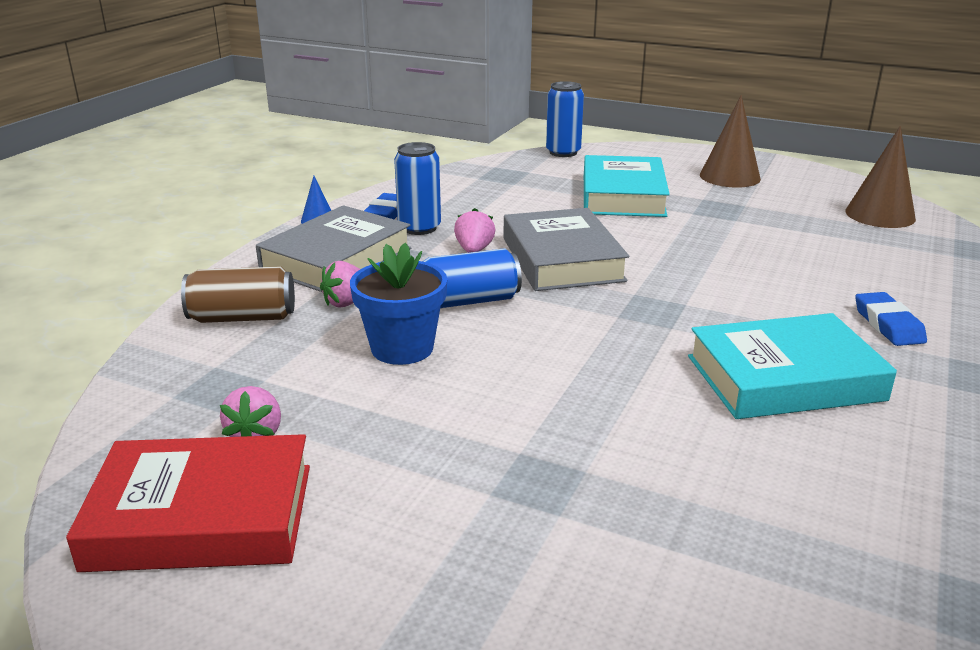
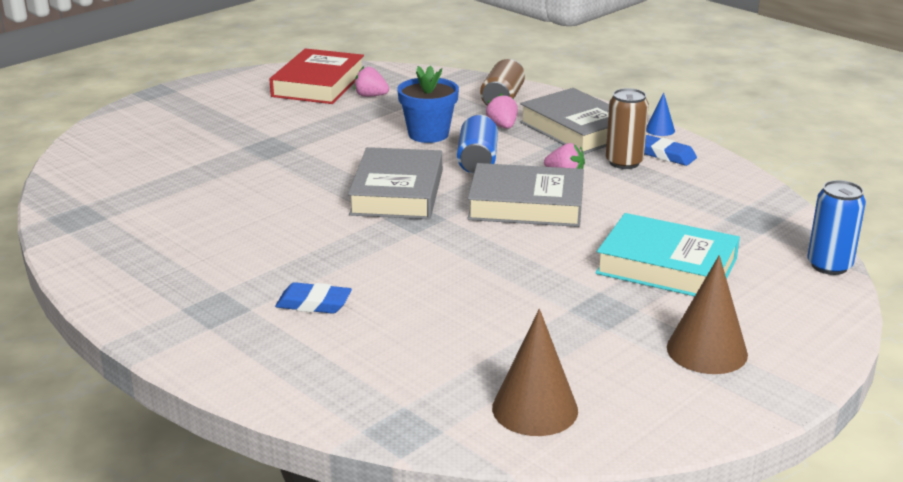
camera: 110 degrees right, 0 degrees up
(419, 228) = (624, 162): blue can -> brown can
(600, 333) = (397, 192): none -> grey book
(784, 378) = (288, 236): turquoise book -> none

